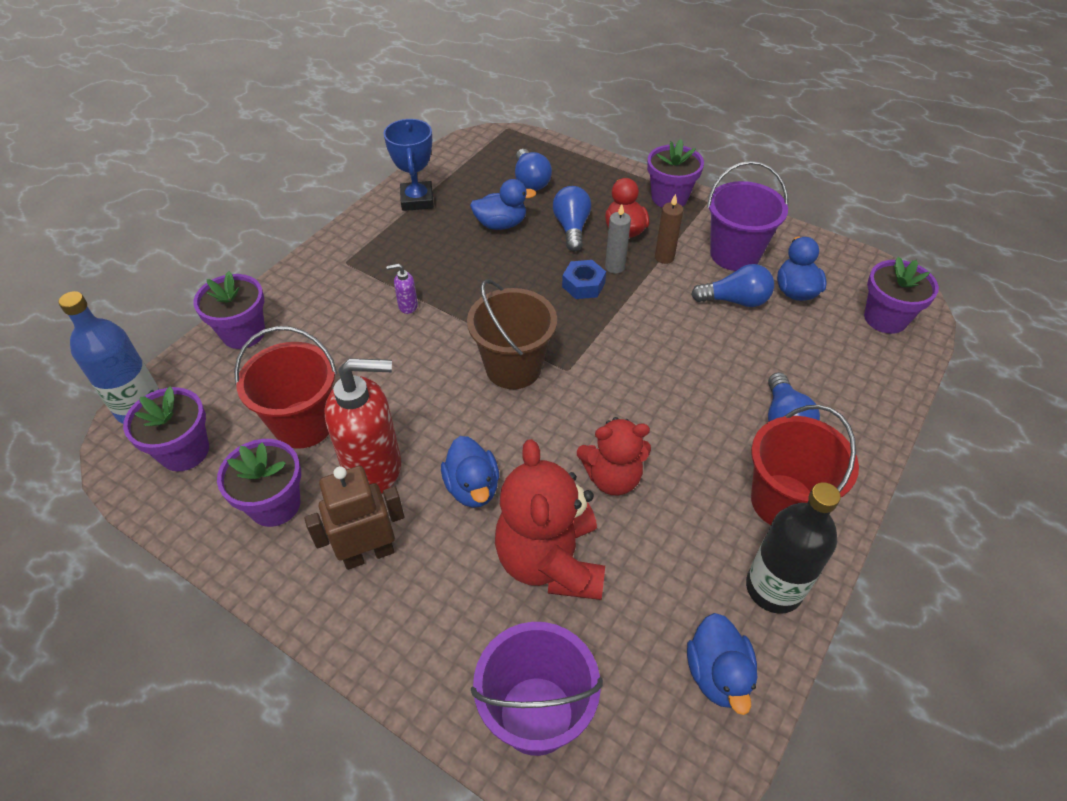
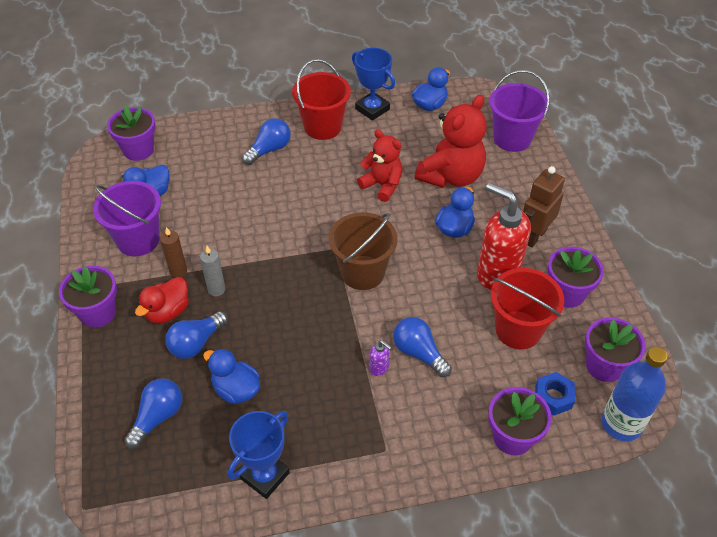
camera: 135 degrees left, 0 degrees up
(368, 553) = (534, 236): brown robot -> brown robot turned 105 degrees clockwise
(583, 285) = (253, 293): blue nut -> blue nut (553, 397)
(735, 300) = (189, 215): blue light bulb -> blue light bulb (418, 353)
(773, 588) = (372, 109): black bottle -> blue trophy

